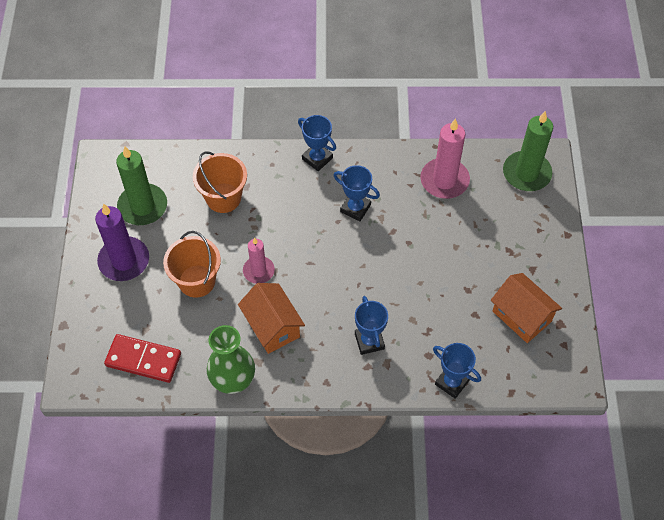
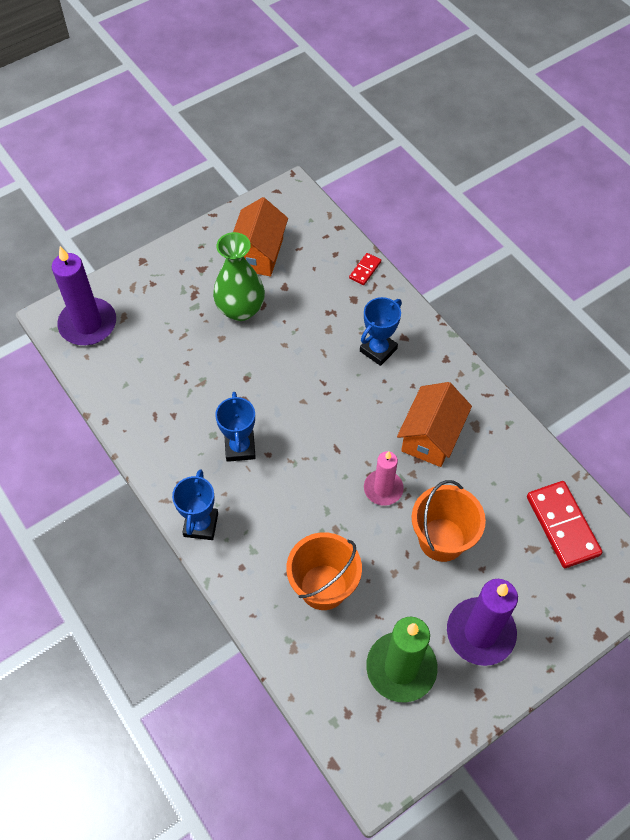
camera: 125 degrees left, 0 degrees up
(233, 379) = (510, 434): green vase -> green vase (240, 309)
(444, 180) = (146, 388): pink candle -> none
(452, 382) = (365, 270): blue trophy -> red domino
(526, 173) = (88, 324): green candle -> purple candle

